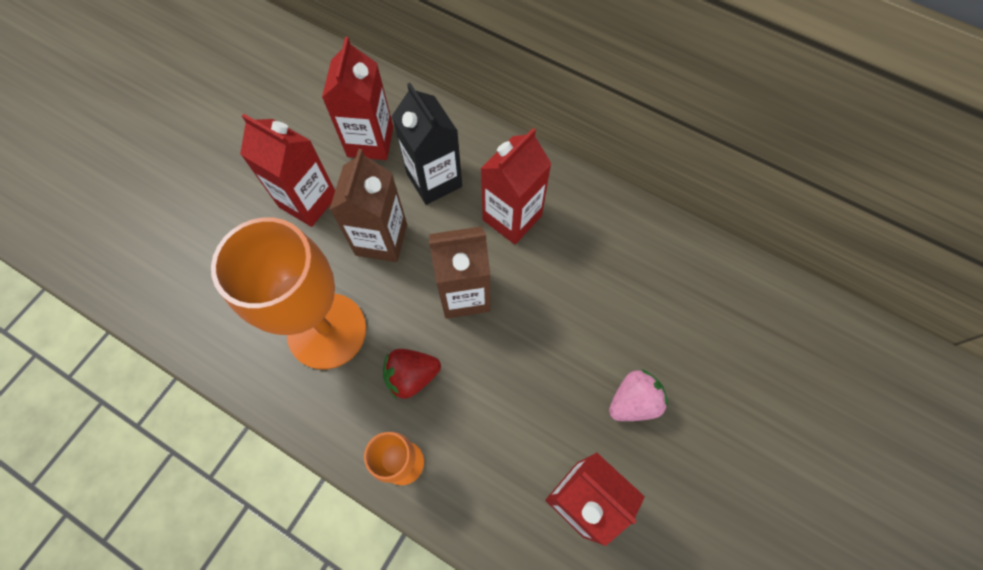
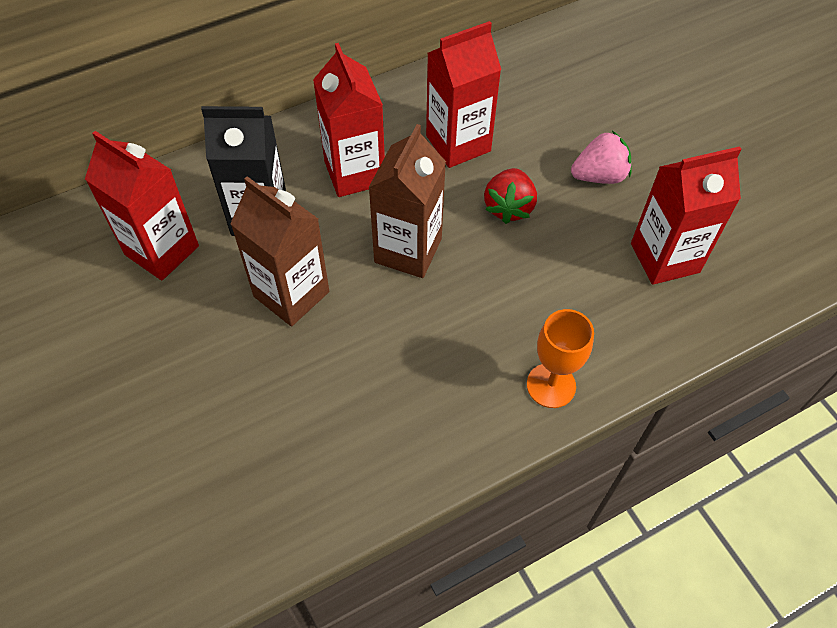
camera: 60 degrees left, 10 degrees down
(308, 201) = (187, 343): red carton -> red carton (458, 143)
(327, 331) = (361, 393): orange goblet -> none
(411, 376) = (465, 336): red strawberry -> red strawberry (508, 207)
(633, 401) = (599, 176): pink strawberry -> pink strawberry turned 75 degrees clockwise

